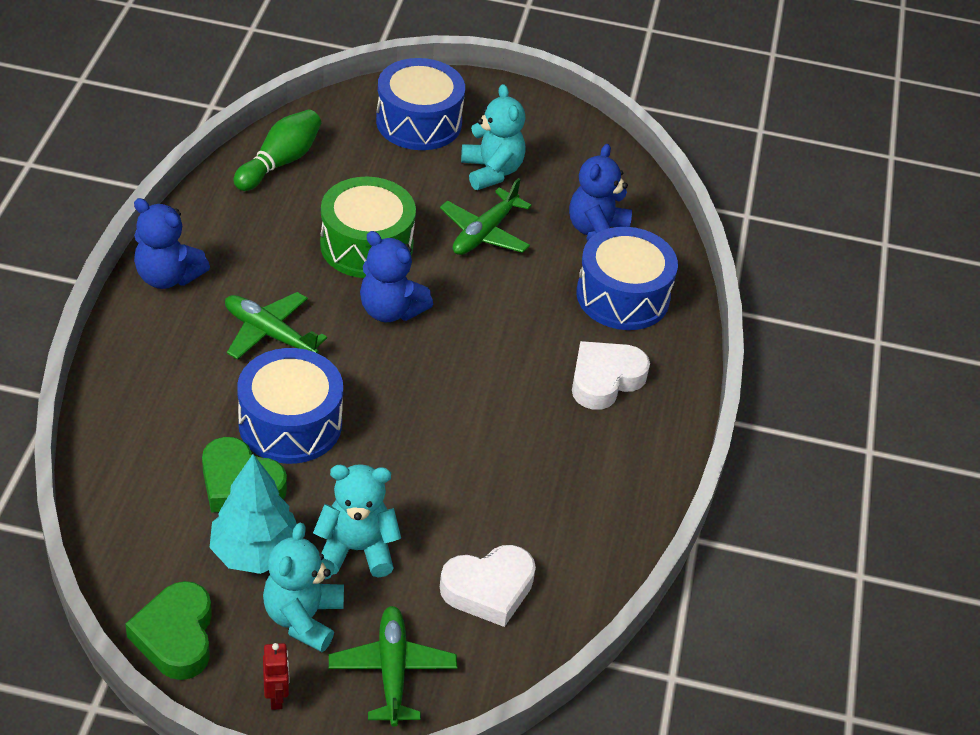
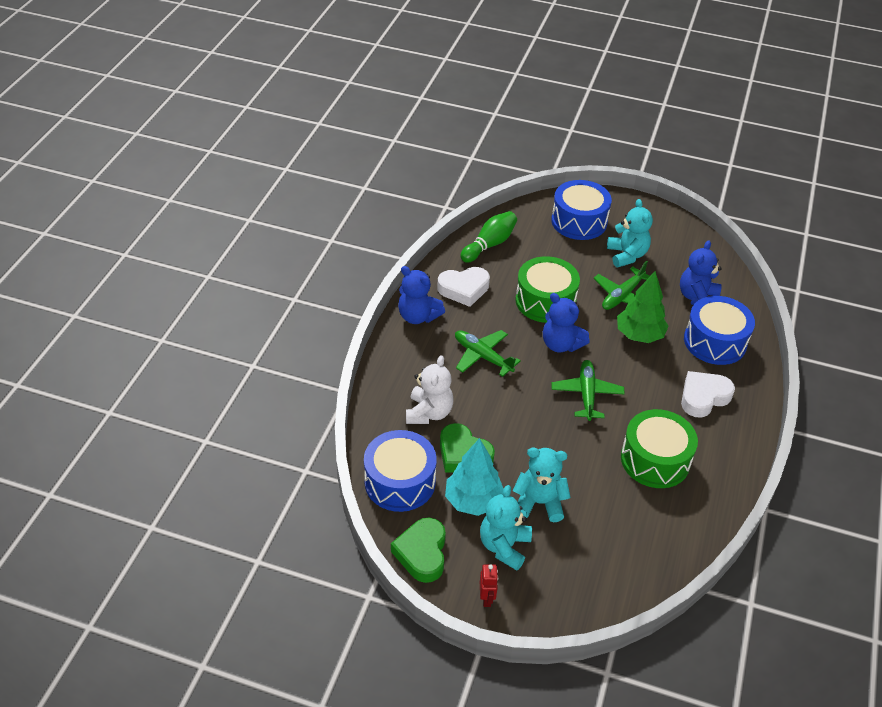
camera: 10 degrees right, 0 degrees up
(185, 423) = (429, 413): none -> white teddy bear
(290, 423) = (496, 416): blue drum -> blue drum (400, 482)
(392, 670) = (563, 586): green plane -> green plane (586, 394)
(488, 589) = (626, 535): white heart -> white heart (464, 289)
(509, 291) = (639, 335): none -> green tree
(532, 476) = (655, 460): none -> green drum

